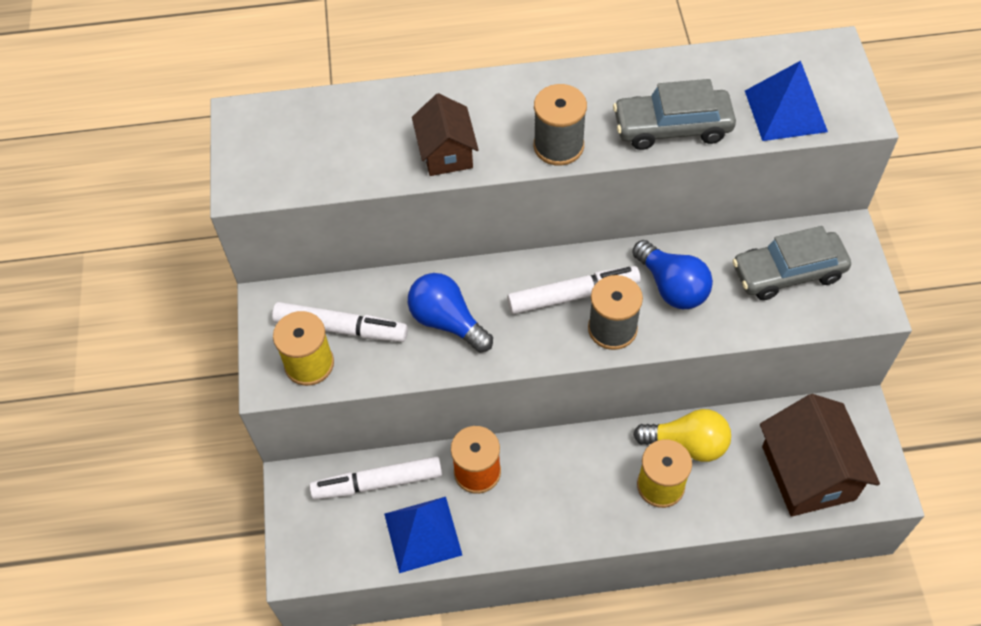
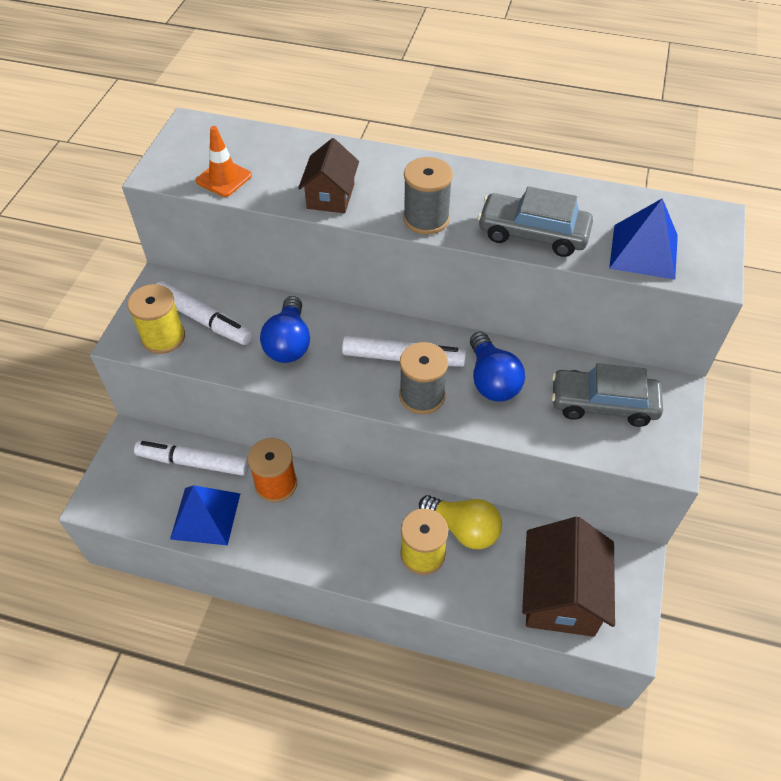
camera: 20 degrees right, 5 degrees down
(319, 170) = (224, 178): none -> orange traffic cone
(447, 321) = (289, 343): blue light bulb -> blue light bulb turned 150 degrees counterclockwise

